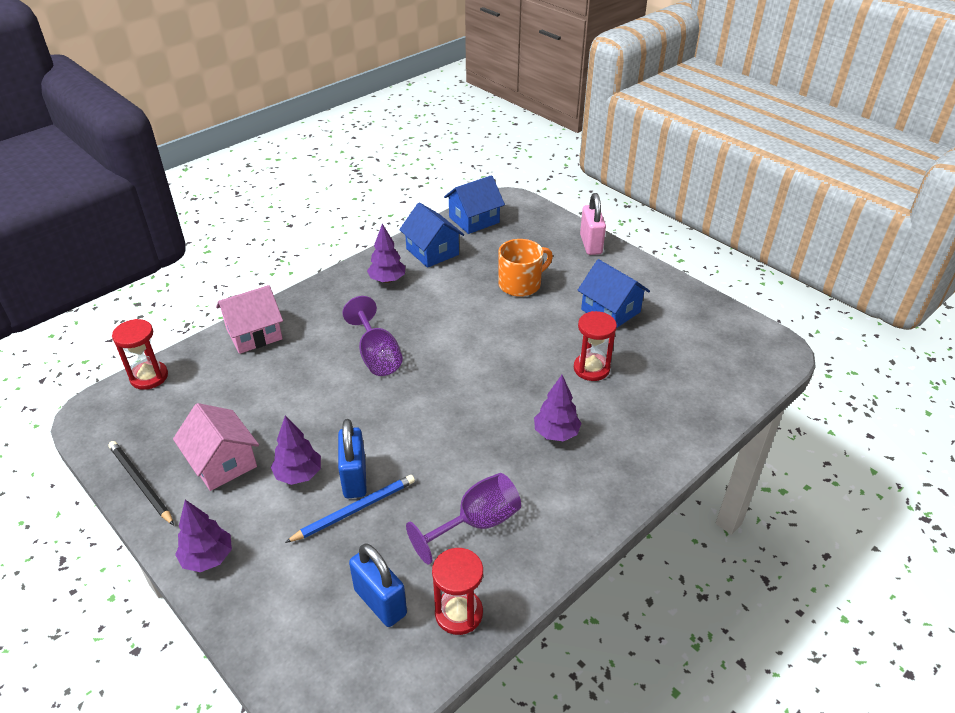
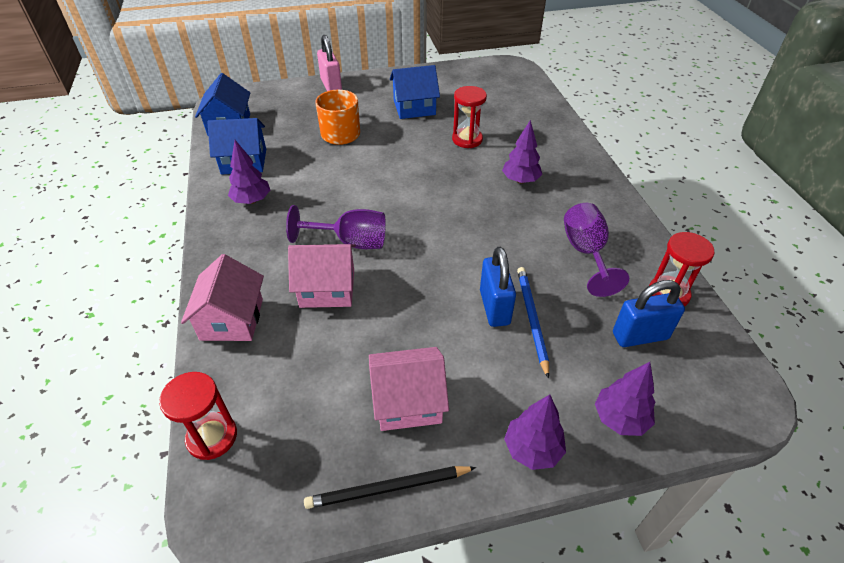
camera: 60 degrees left, 5 degrees up
(299, 474) = (465, 345): purple tree -> purple tree (620, 418)
(314, 367) = (327, 288): none -> pink house
(354, 478) = (494, 307): blue padlock -> blue padlock turned 60 degrees clockwise
(591, 244) = (331, 86): pink padlock -> pink padlock turned 45 degrees clockwise

